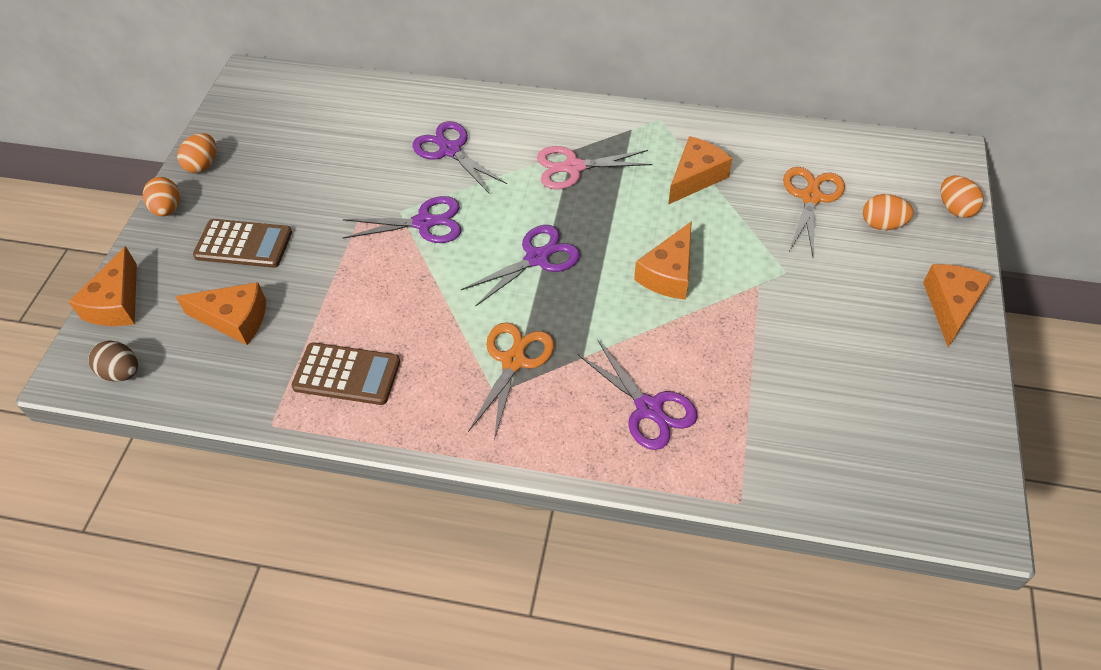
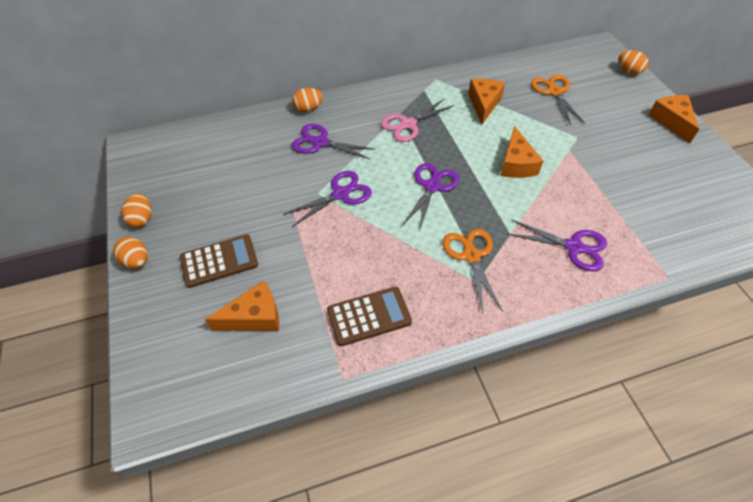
camera: 30 degrees left, 0 degrees up
(117, 303) = (146, 348): orange cheese -> none
(122, 372) = (192, 399): brown egg -> none
(882, 224) = (602, 93): orange egg -> orange egg (308, 109)

